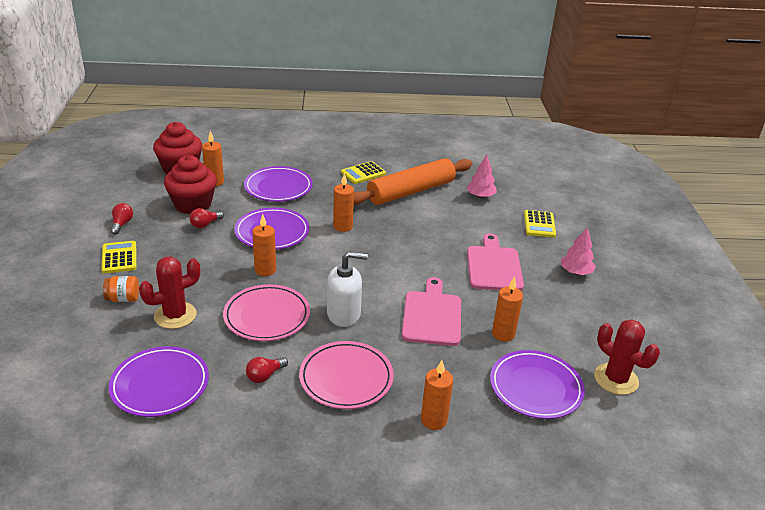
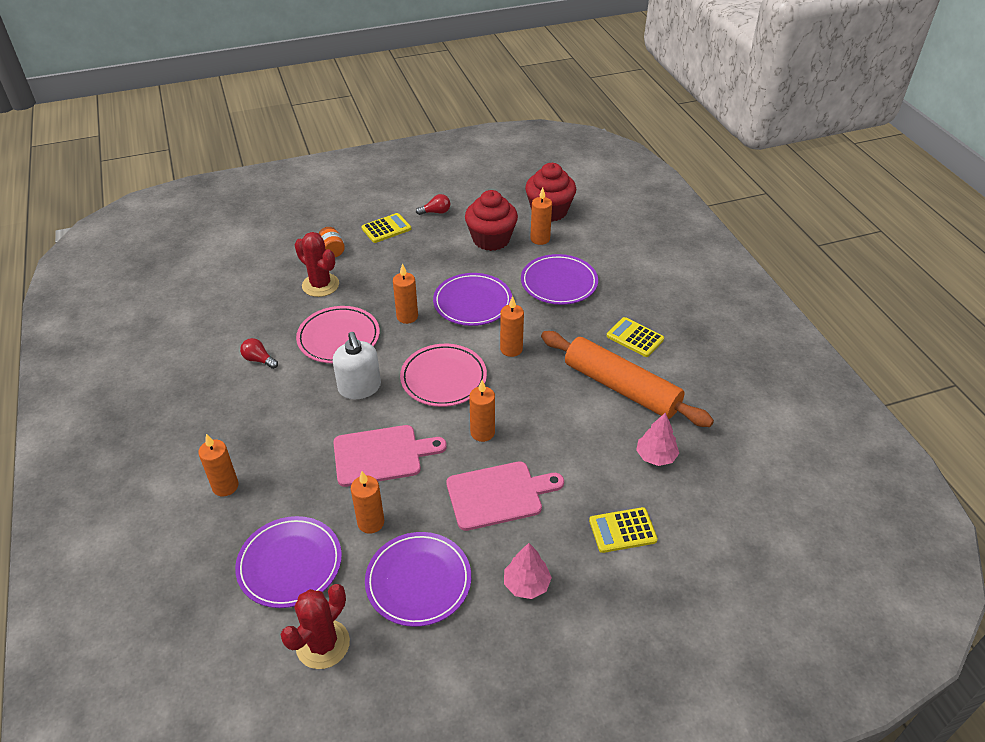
camera: 75 degrees right, 10 degrees up
(160, 385) = (234, 306): purple plate -> purple plate (418, 581)
(205, 224) = (462, 257): red light bulb -> none
(346, 378) = (268, 412): pink plate -> pink plate (443, 378)
(428, 260) = (482, 432): none -> orange candle

